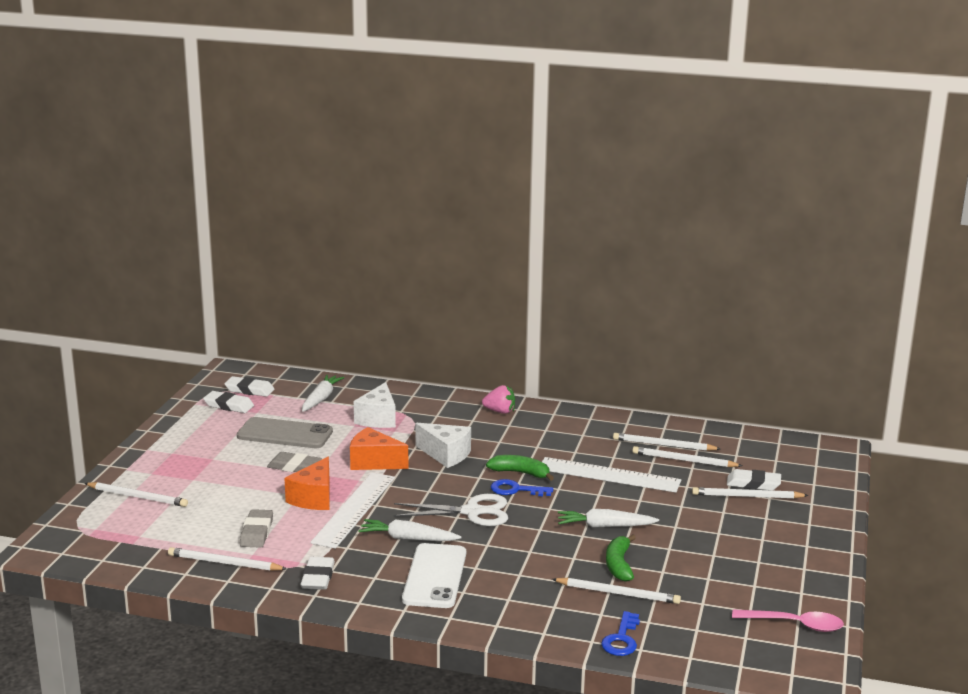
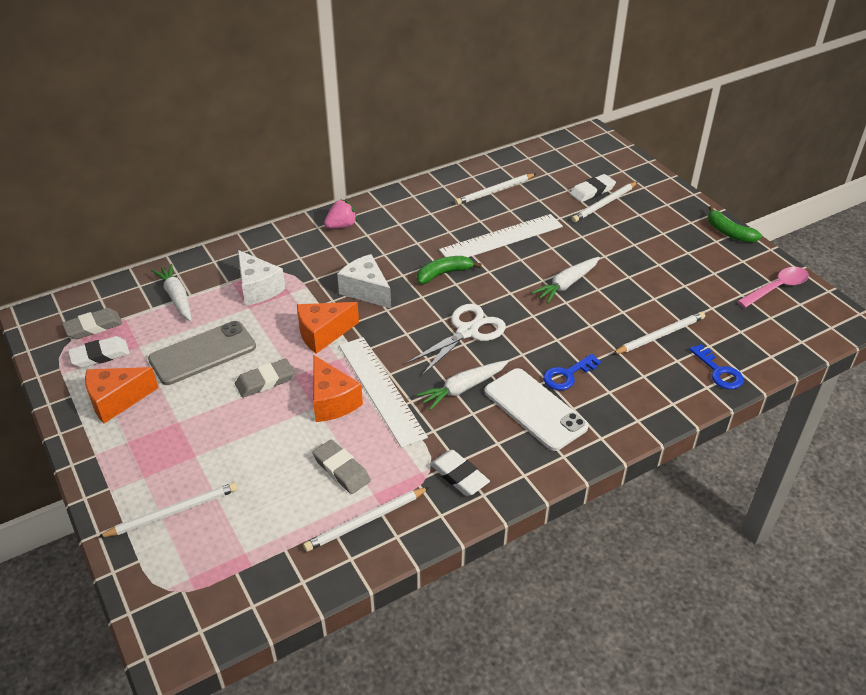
camera: 45 degrees left, 20 degrees up
(199, 431) = (116, 401): none -> orange cheese
(249, 390) = (93, 327): white eraser -> grey eraser
(446, 455) = (366, 291): white cheese -> white cheese turned 120 degrees counterclockwise
(516, 490) = (464, 291): blue key -> blue key (567, 375)
(619, 565) = (624, 311): green banana -> green banana (728, 232)
(684, 460) = (526, 197): white pencil -> none

